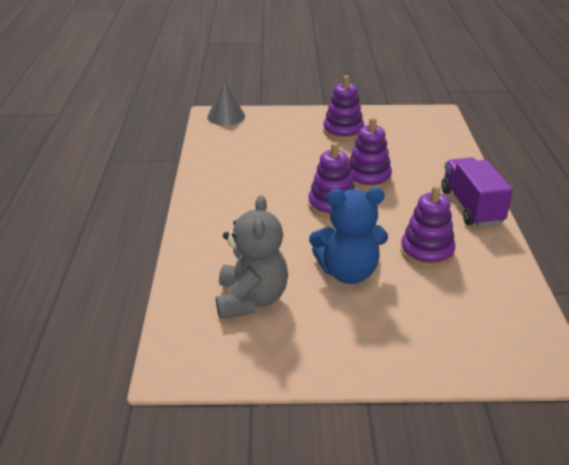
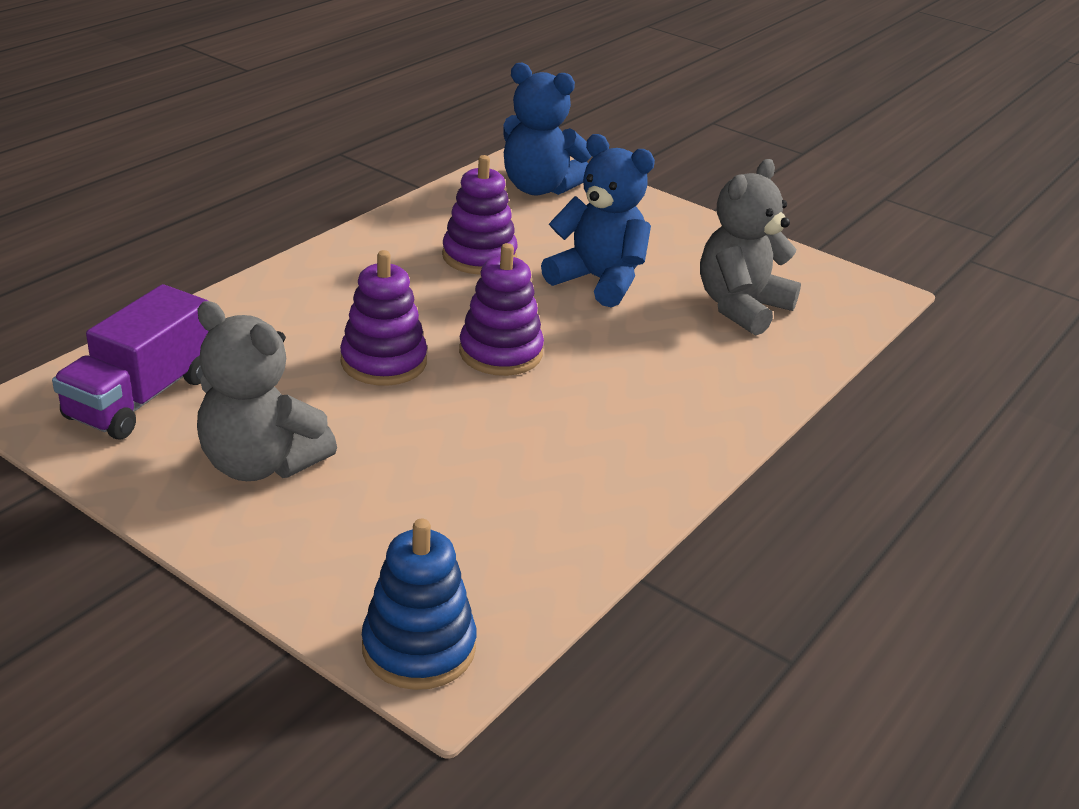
camera: 145 degrees left, 0 degrees up
(226, 116) = (419, 648): grey cone -> blue stacking toy
(343, 131) = (261, 463): purple stacking toy -> grey teddy bear
(471, 207) = (332, 266): purple truck -> purple truck (141, 397)
(494, 335) = (539, 188): none -> blue teddy bear

